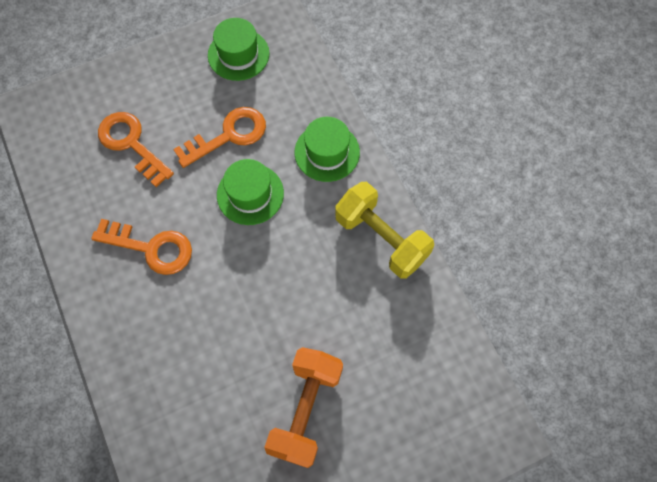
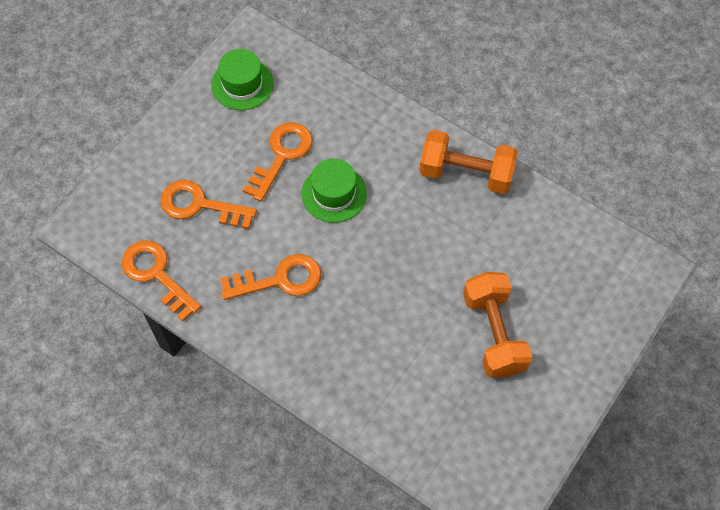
camera: 30 degrees left, 5 degrees down
(55, 187) = (156, 275): none -> orange key
(327, 152) = (375, 128): green hat -> none
(381, 238) = (466, 173): yellow dumbbell -> orange dumbbell

